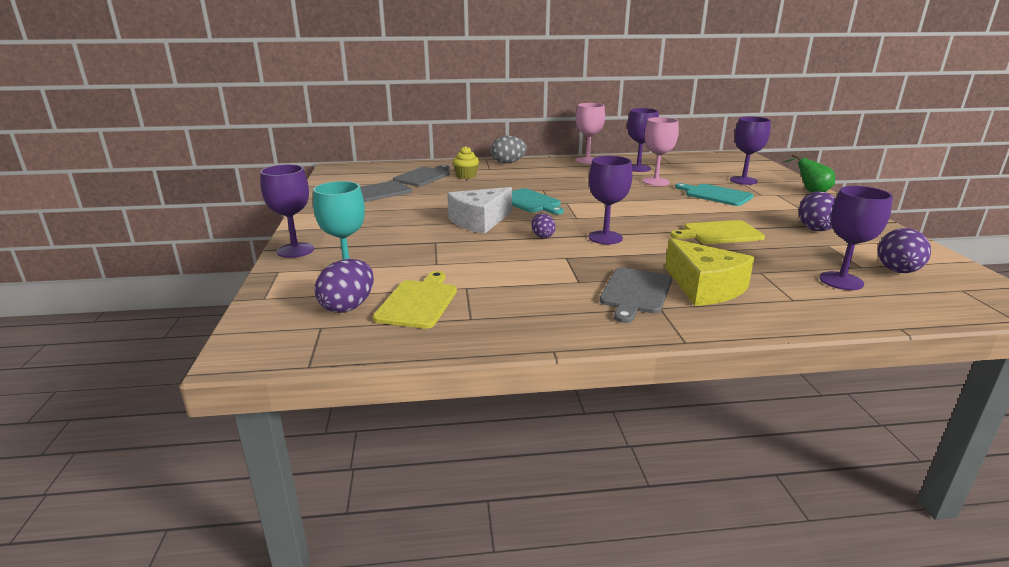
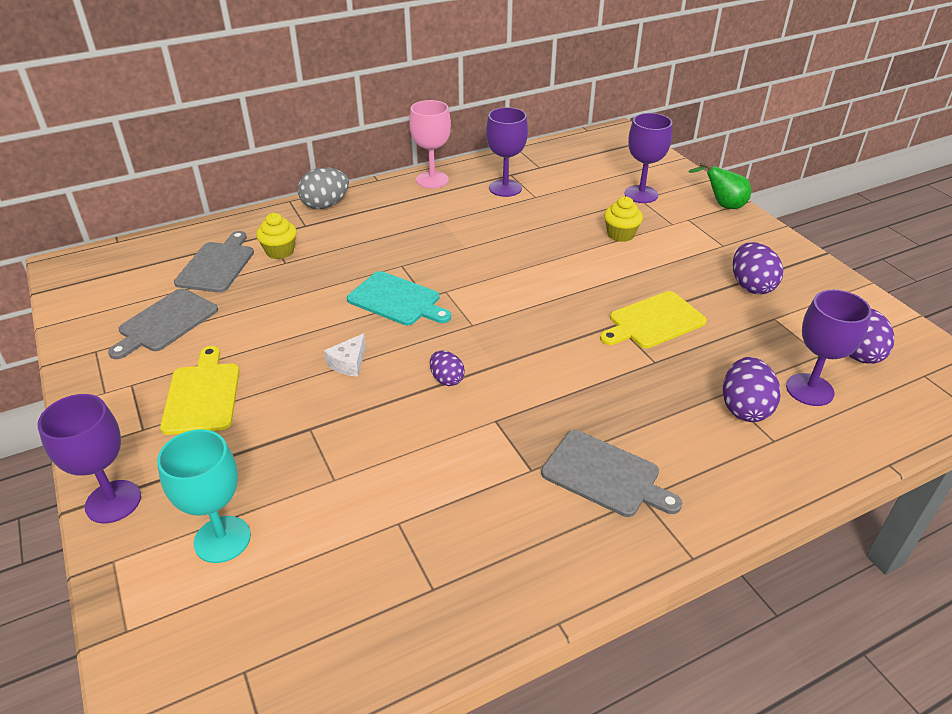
camera: 20 degrees left, 15 degrees up
(348, 307) = (260, 613): purple egg -> purple egg (744, 408)
(418, 302) = (350, 574): yellow cutting board -> yellow cutting board (202, 395)
(479, 221) = (348, 363): white cheese -> white cheese, size x0.48
(605, 237) = (526, 363): purple goblet -> none
(635, 293) = (605, 475): grey cutting board -> grey cutting board turned 60 degrees counterclockwise
(655, 181) = (538, 217): pink goblet -> none
(704, 287) = (676, 442): yellow cheese -> none
(716, 195) = (620, 234): turquoise cutting board -> yellow cupcake

